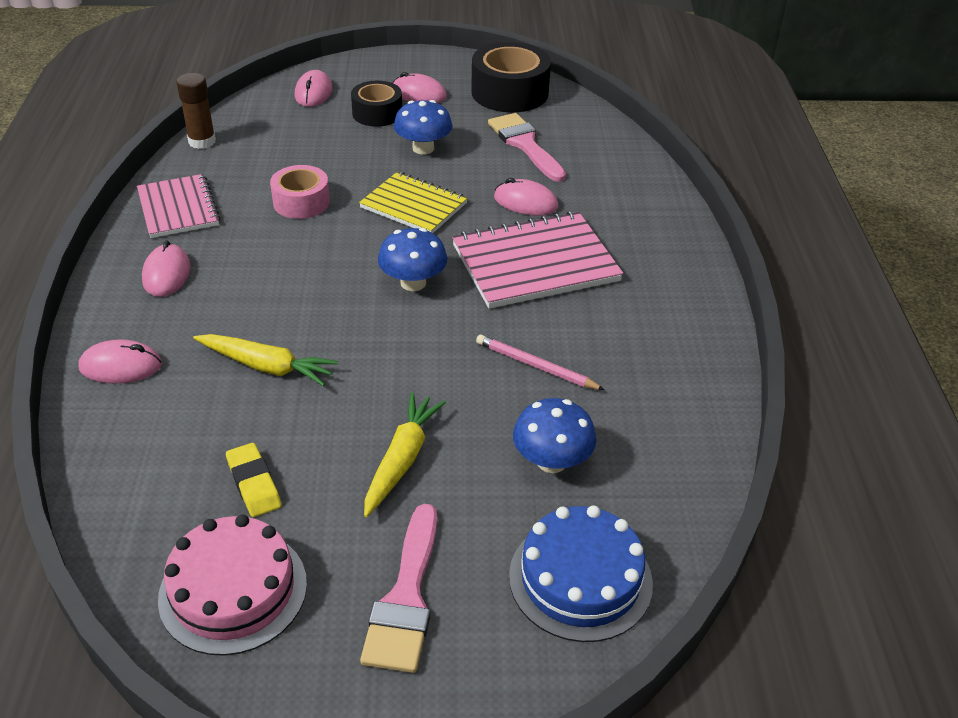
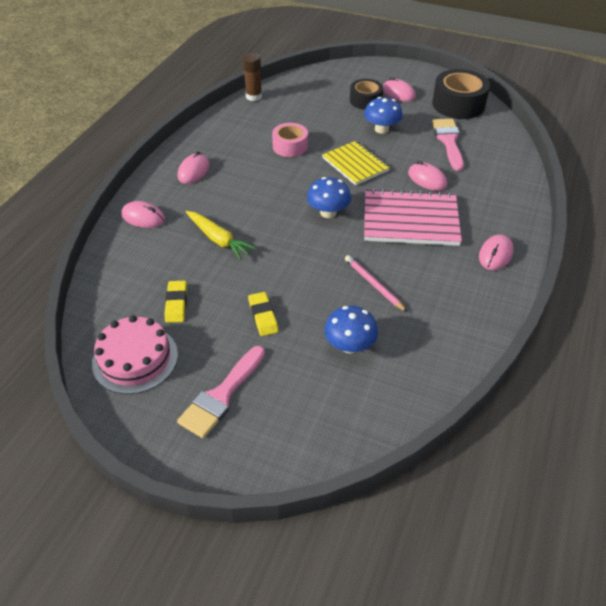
camera: 25 degrees right, 5 degrees up
(178, 208) = (220, 134): pink notebook -> none
(313, 92) = (334, 79): pink mouse -> pink mouse (495, 254)
(402, 459) = (263, 316): yellow carrot -> yellow eraser
(580, 579) = (326, 420): blue cake -> none

